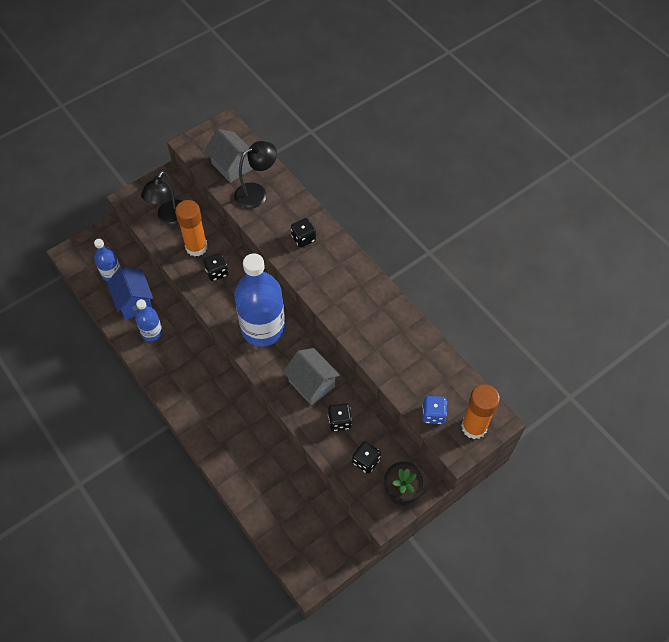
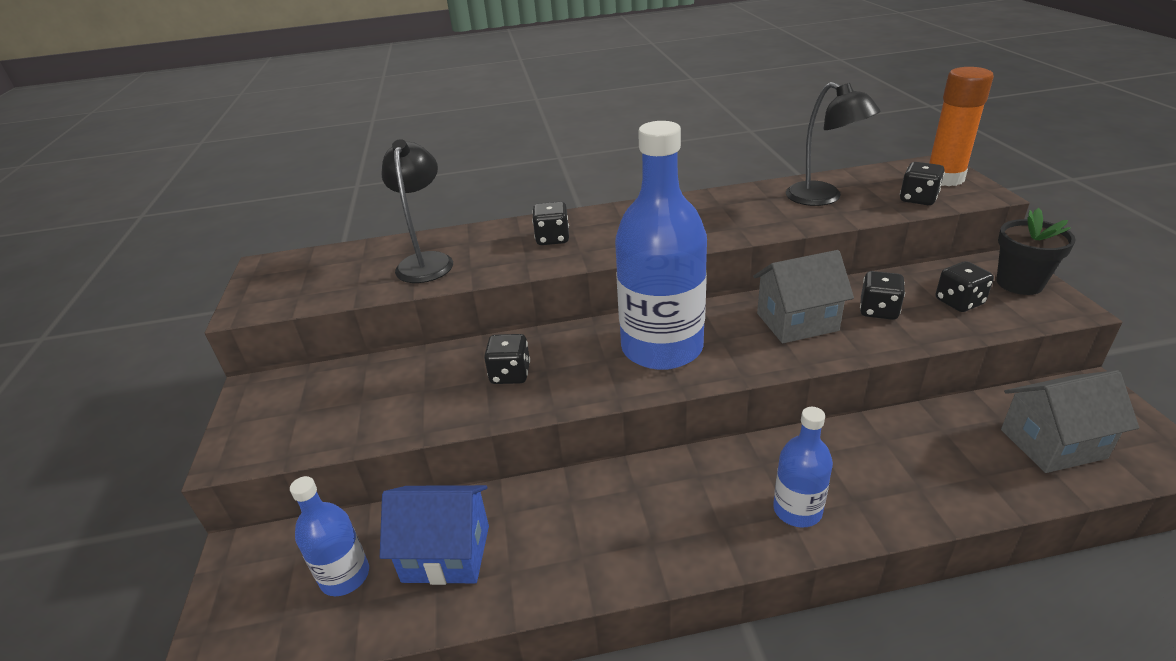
camera: 60 degrees left, 25 degrees down
(152, 332) = (541, 543): blue bottle -> blue bottle (797, 510)
(170, 218) = (340, 405): black lamp -> black lamp (823, 198)
(196, 247) = (435, 386): orange glue stick -> none
(232, 166) = (348, 274): grey house -> grey house (1052, 443)
(433, 414) = (918, 199): blue dice -> black dice

